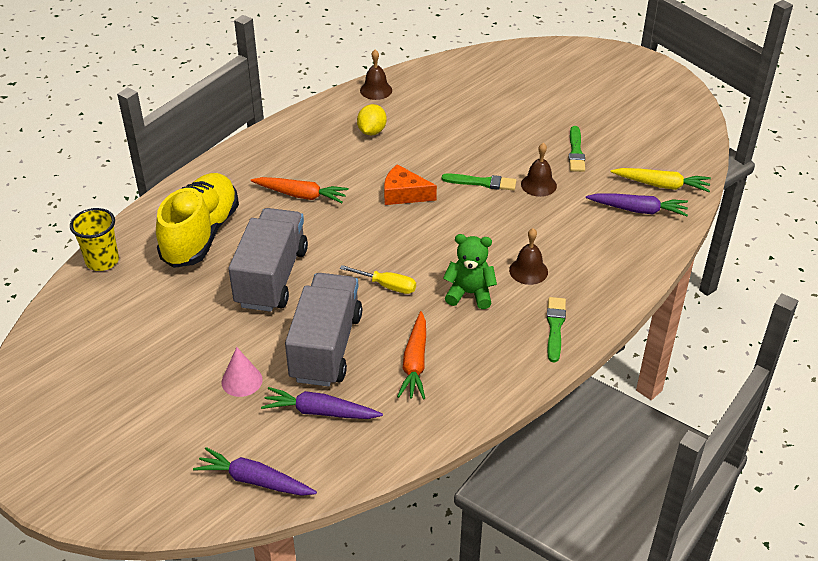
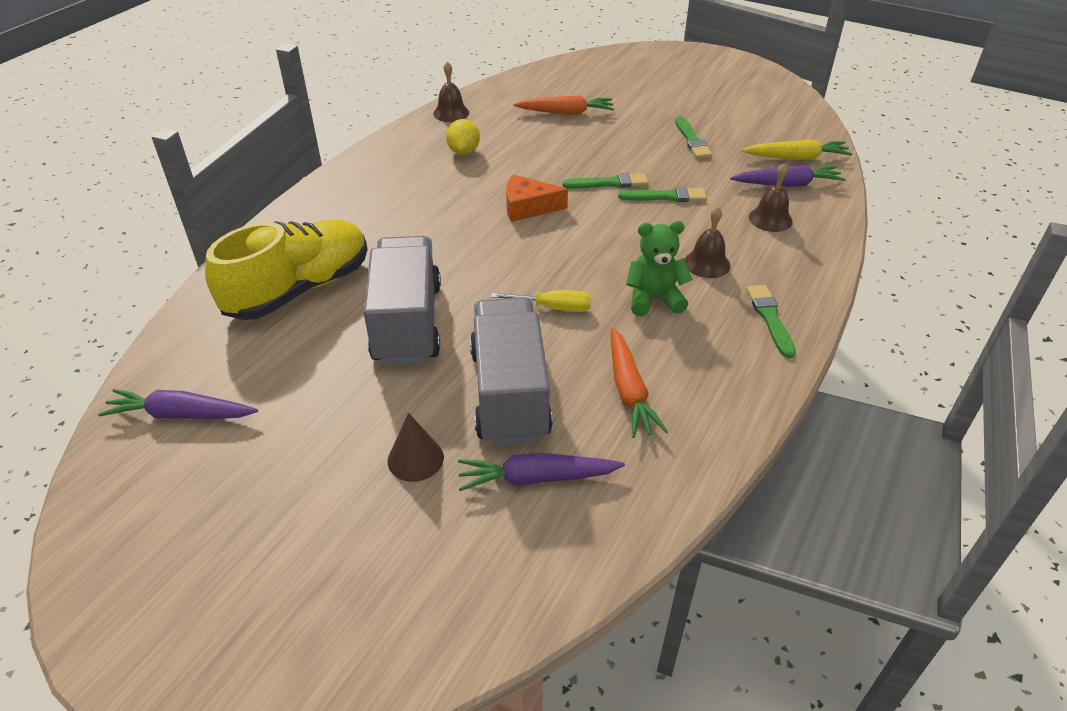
camera: 15 degrees left, 0 degrees up
(102, 261) = (176, 342): yellow cup -> none
(201, 235) = (299, 289): yellow shoe -> yellow shoe turned 45 degrees clockwise
(242, 381) = (415, 459): pink cone -> brown cone
(254, 480) = (485, 596): purple carrot -> purple carrot (181, 414)
(301, 195) = (408, 227): orange carrot -> orange carrot (566, 113)
(524, 204) = (666, 196): none -> green brush
(538, 185) = (670, 176): brown bell -> brown bell (770, 219)

